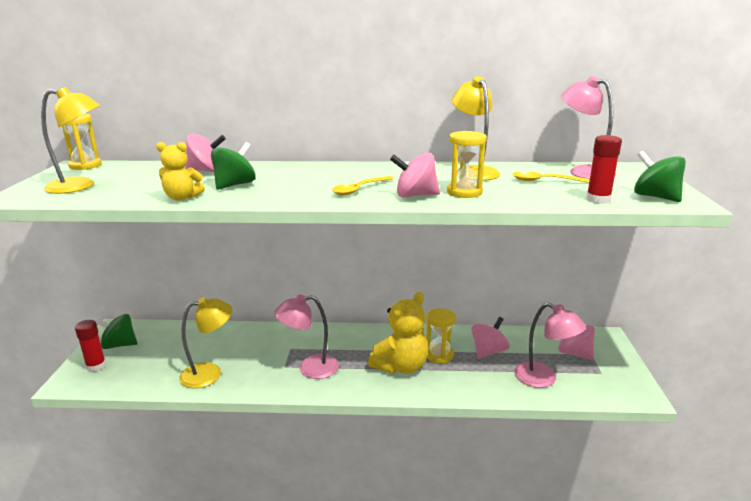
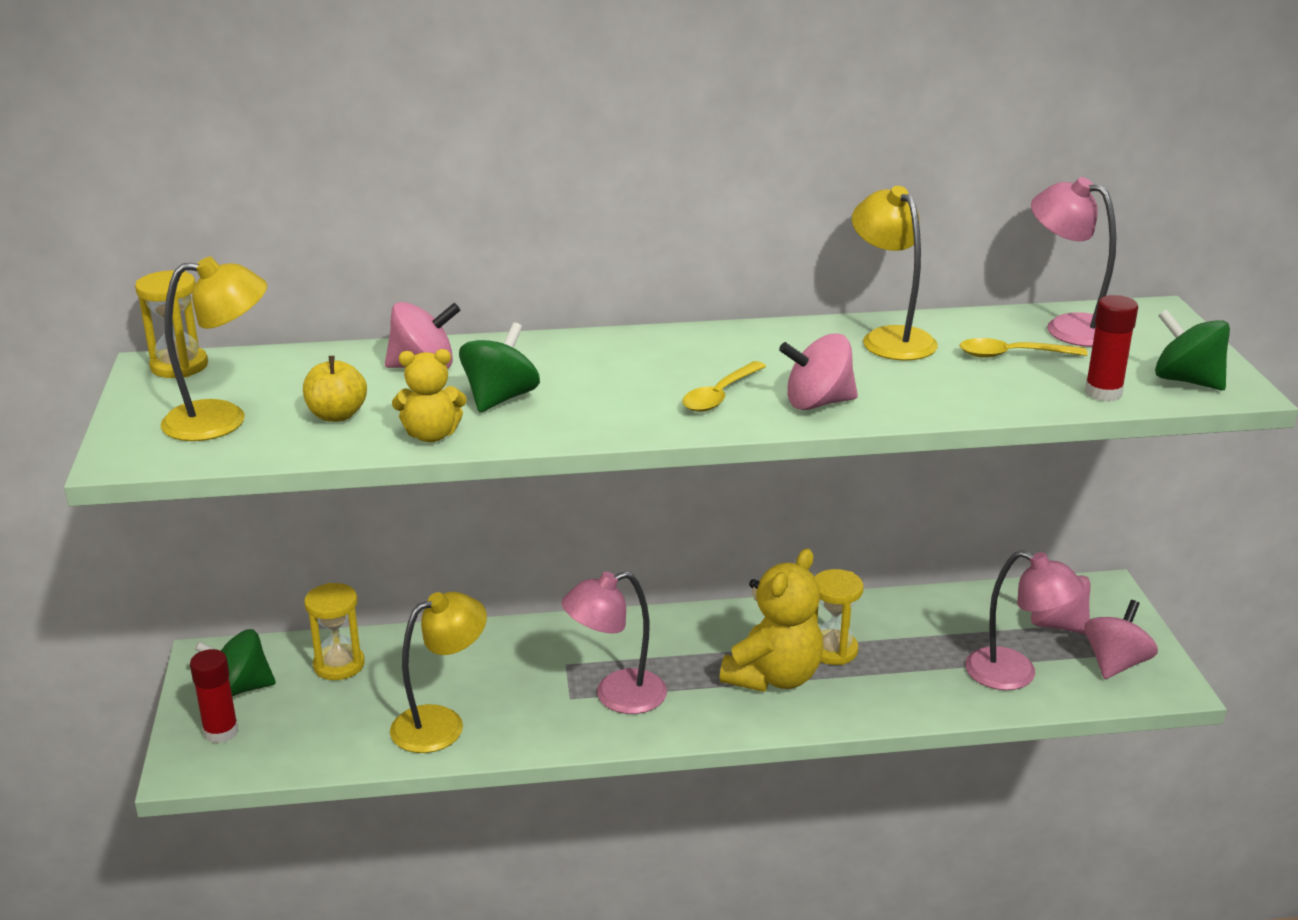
camera: 10 degrees left, 5 degrees up
(141, 187) = (337, 415): none -> yellow apple
(464, 192) = (893, 390): yellow hourglass -> yellow hourglass (339, 665)
(488, 351) = (914, 636): pink spinning top -> pink spinning top (1115, 663)

